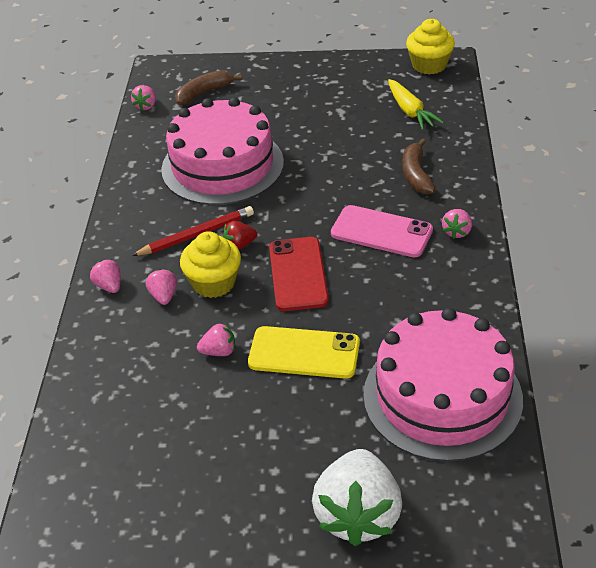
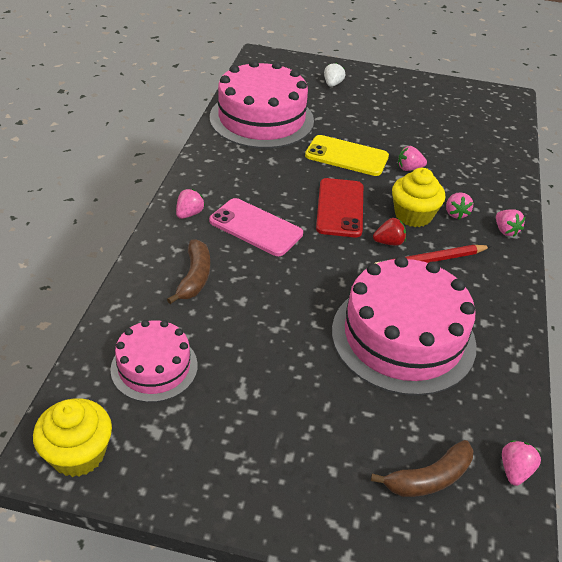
camera: 175 degrees left, 0 degrees up
(358, 515) = (332, 84): white strawberry -> white strawberry, size x0.45
(410, 112) = (154, 367): yellow carrot -> pink cake

